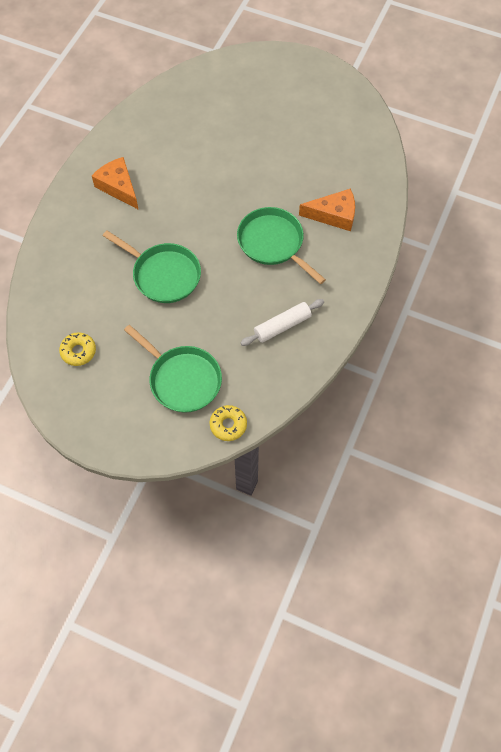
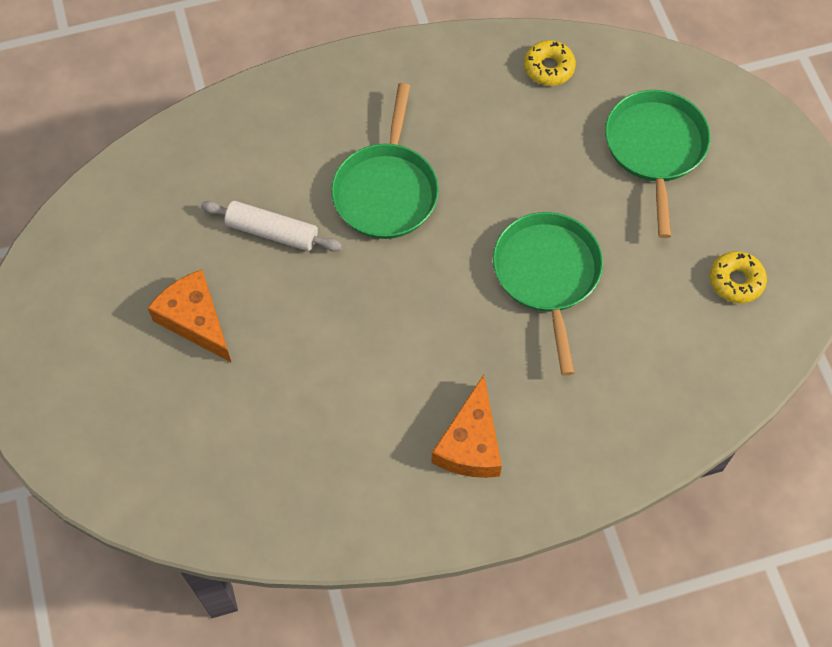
camera: 130 degrees left, 0 degrees up
(228, 425) = (658, 68): yellow donut -> yellow donut (548, 68)
(282, 326) = (491, 102): white rolling pin -> white rolling pin (272, 232)
(334, 215) = (282, 155): orange cheese -> orange cheese (195, 320)

